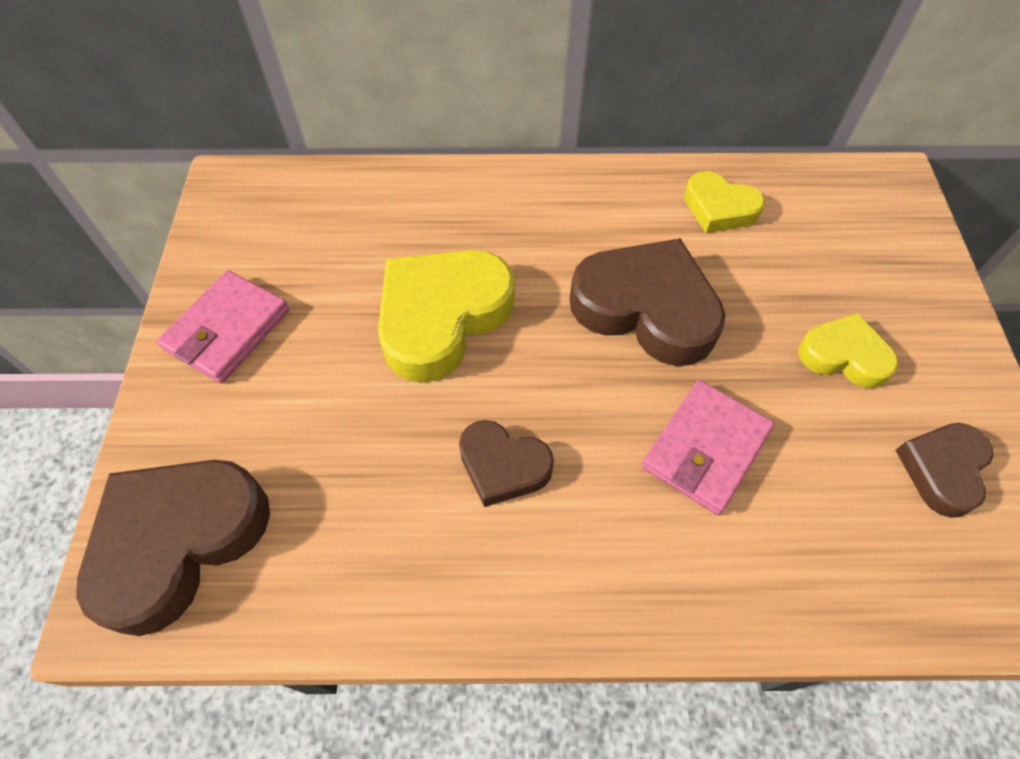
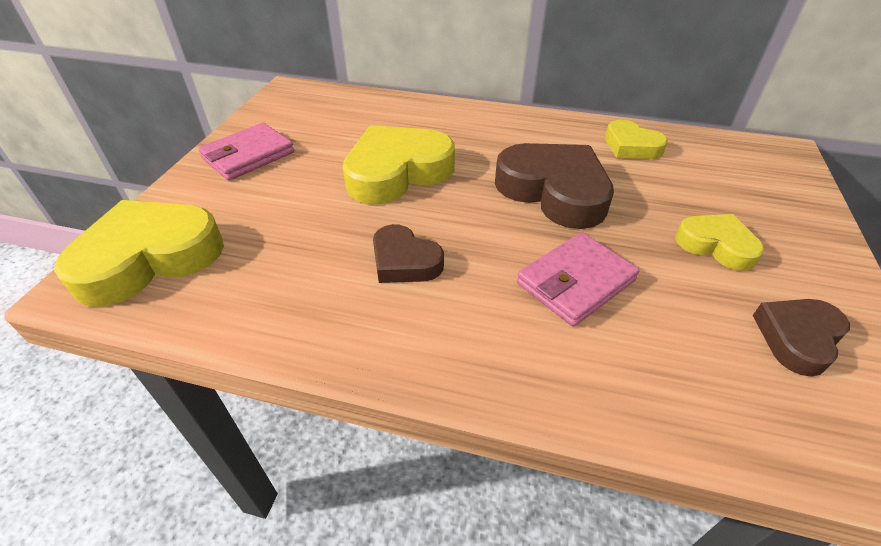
camera: 15 degrees right, 15 degrees down
(179, 541) = (149, 258): brown heart -> yellow heart

